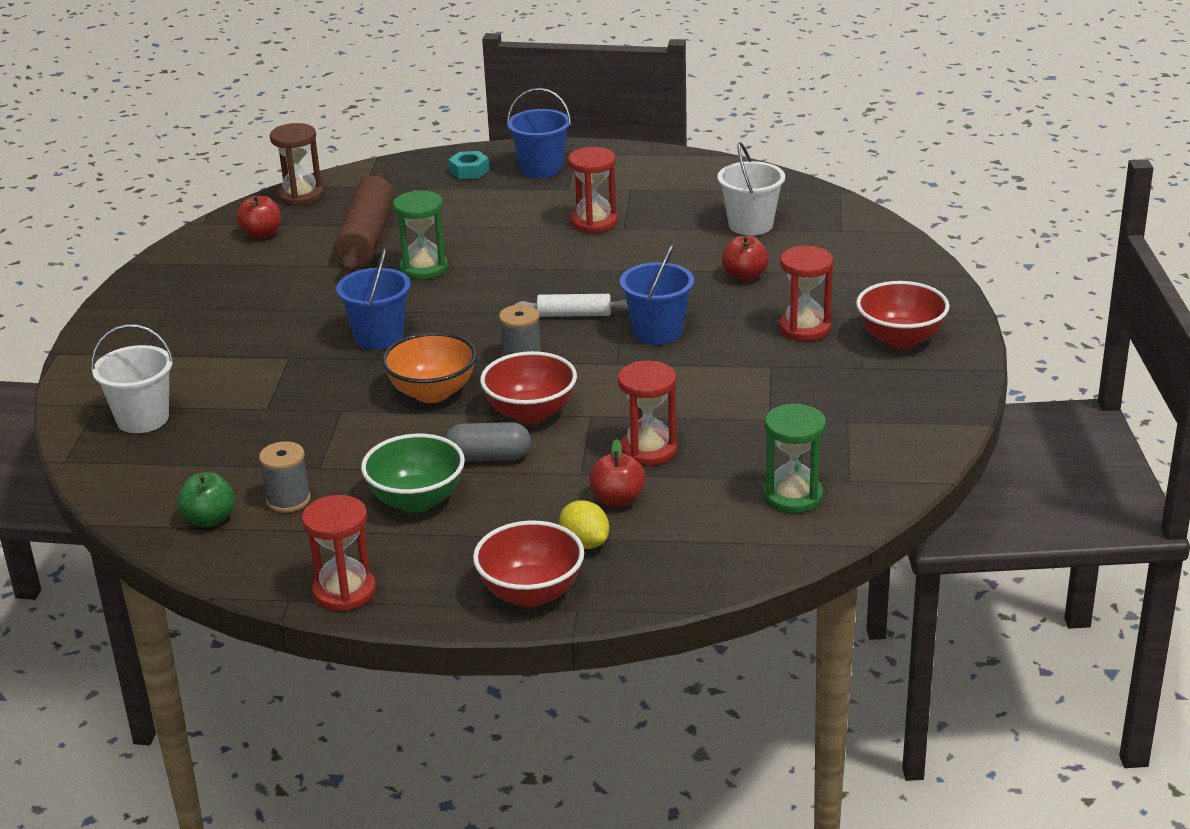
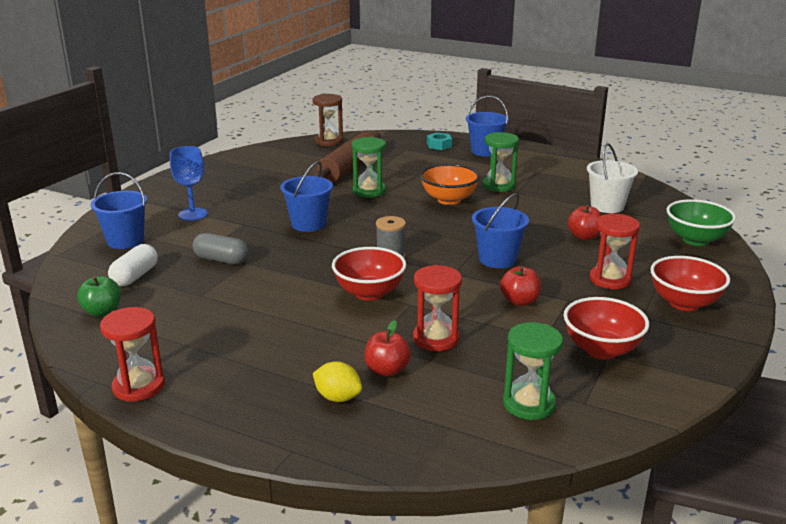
camera: 20 degrees right, 5 degrees down
(142, 419) = (125, 241): white bucket -> blue bucket
(202, 358) = (193, 214): none -> blue goblet
(207, 464) = (135, 276): none -> white capsule
(261, 234) = (289, 156): red apple -> red apple (519, 301)
(288, 500) = (162, 312): grey spool -> none
(416, 500) = (244, 333): green bowl -> green bowl (695, 240)
(432, 393) = (314, 265): orange bowl -> orange bowl (449, 200)
(488, 457) = (317, 316): grey capsule -> grey capsule (221, 260)
(531, 593) = (267, 426): red bowl -> red bowl (601, 350)
(574, 314) = (446, 236): white rolling pin -> none
(585, 543) = (338, 397): yellow lemon -> yellow lemon turned 45 degrees counterclockwise
(594, 222) = (498, 185): red hourglass -> green hourglass

